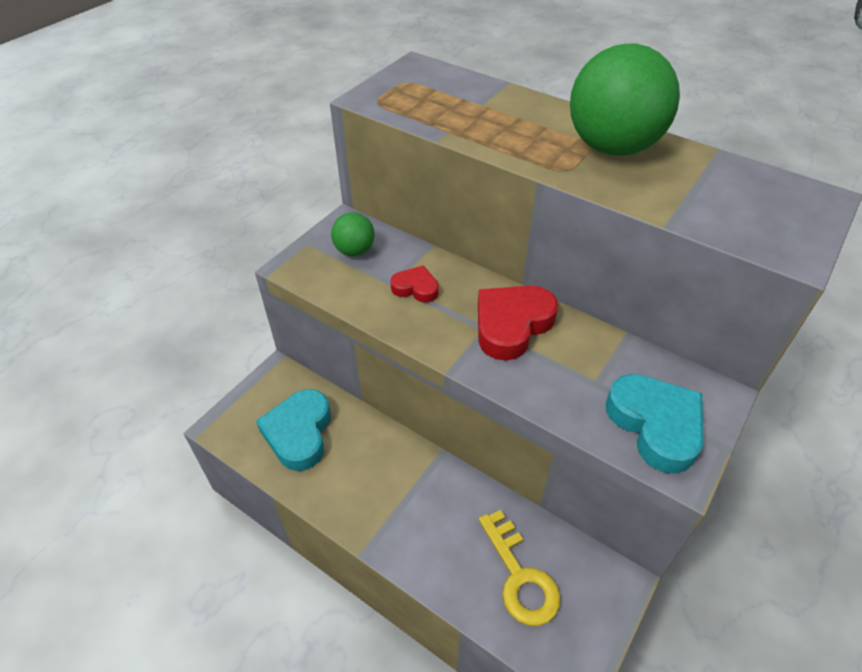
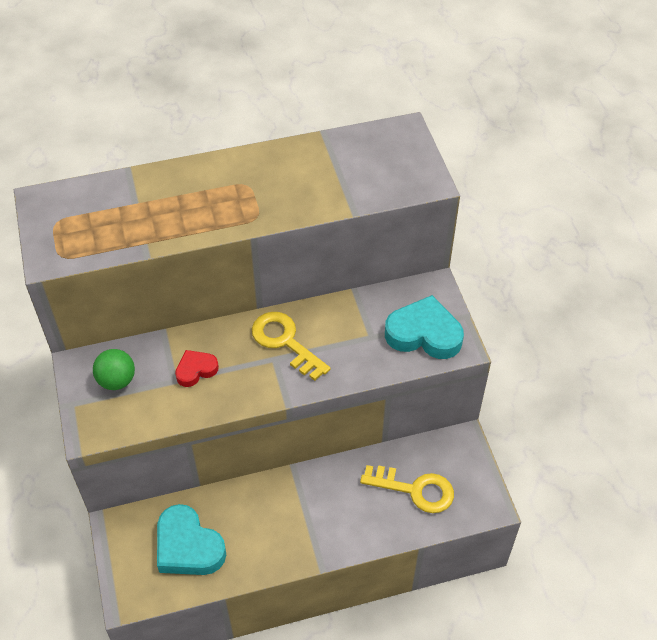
camera: 50 degrees left, 5 degrees up
(511, 325) = (285, 342): red heart -> yellow key
(612, 147) = (262, 177): green ball -> none

